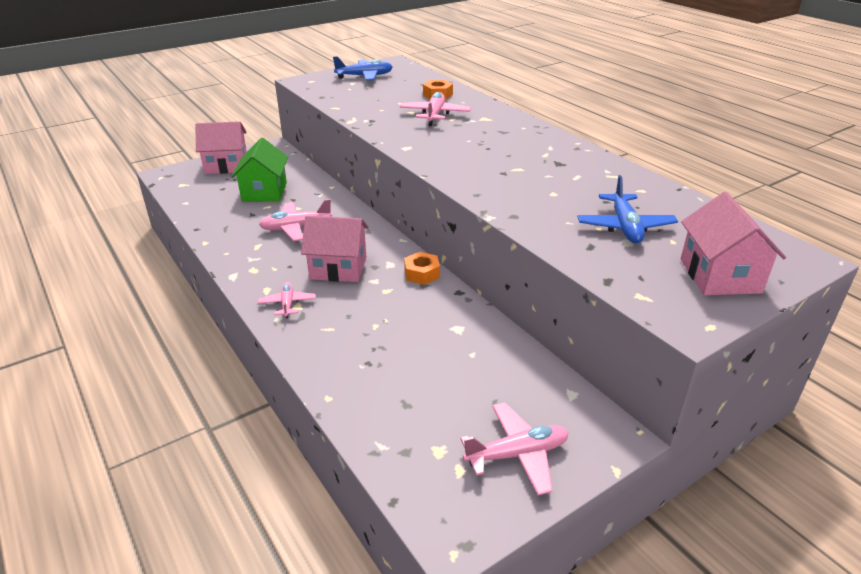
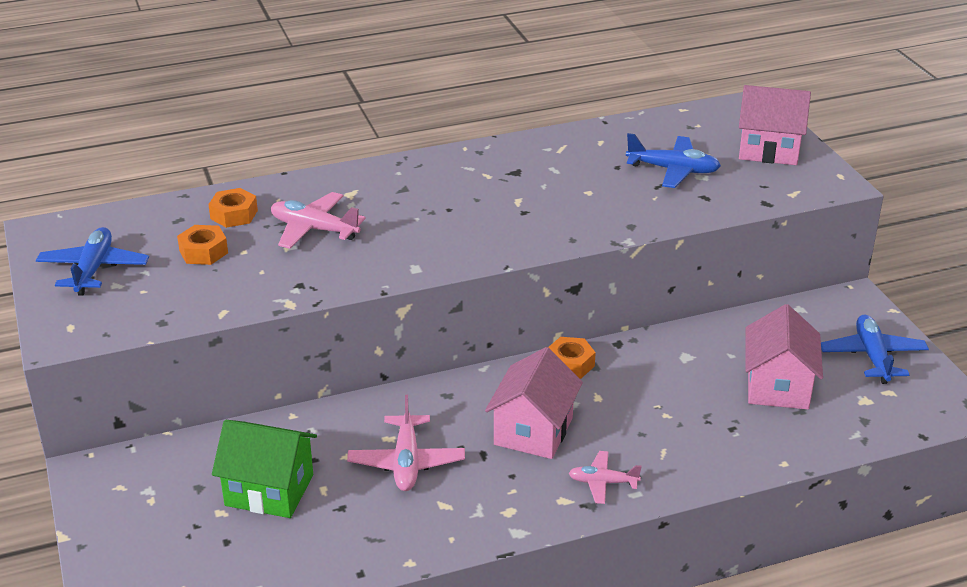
camera: 75 degrees left, 0 degrees up
(226, 165) = (131, 535): pink house -> pink house (778, 386)
(394, 94) = (203, 252): none -> orange nut
(517, 454) = (872, 356): pink plane -> blue plane

